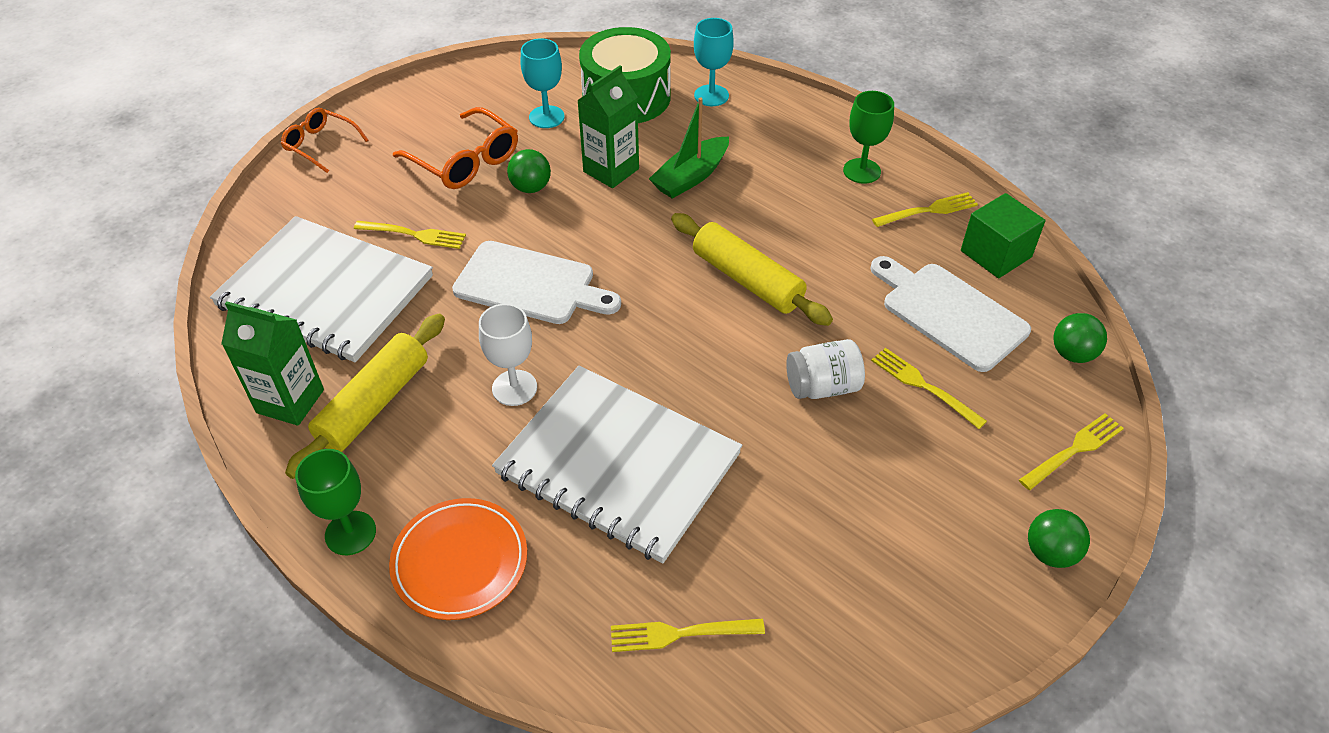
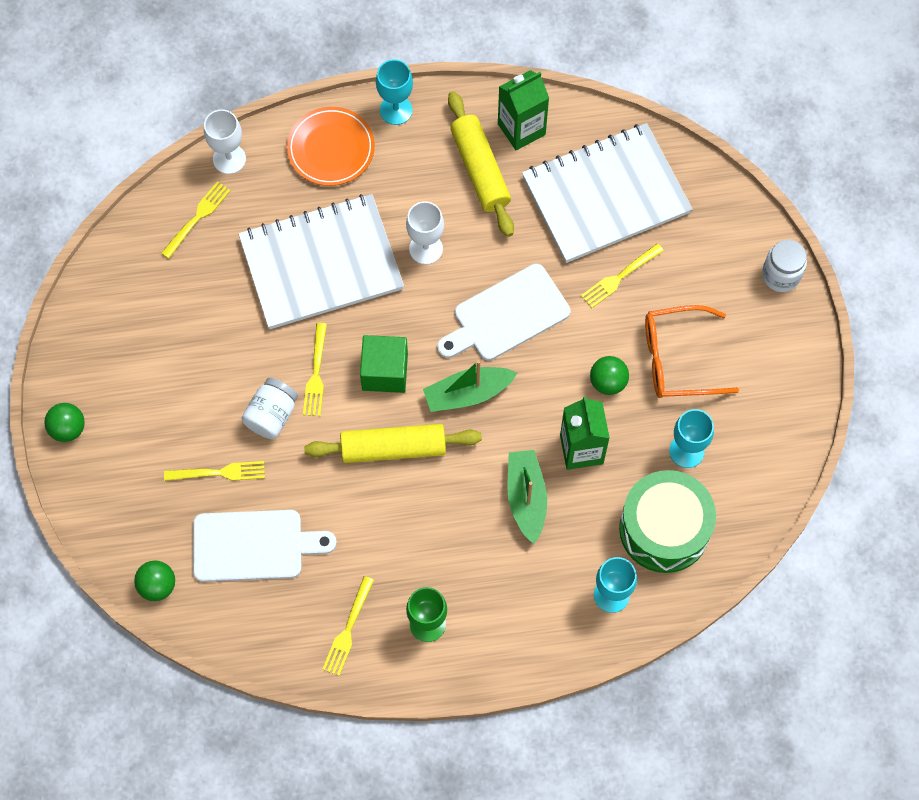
camera: 130 degrees right, 20 degrees up
(321, 145) = (781, 275): orange glasses -> white jar
(350, 533) = (396, 110): green goblet -> turquoise goblet
(568, 664) = (229, 159): none -> white goblet
(639, 264) = (467, 393): none -> green boat
(995, 254) = (271, 630): green cube -> green cube (385, 371)
(1073, 450) = (104, 509): yellow fork -> yellow fork (316, 373)

